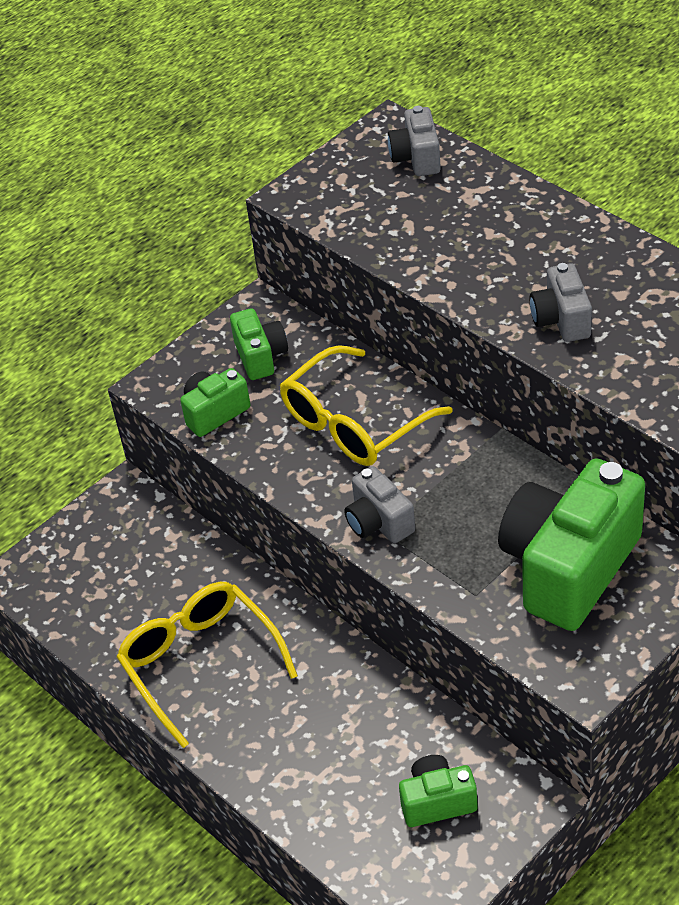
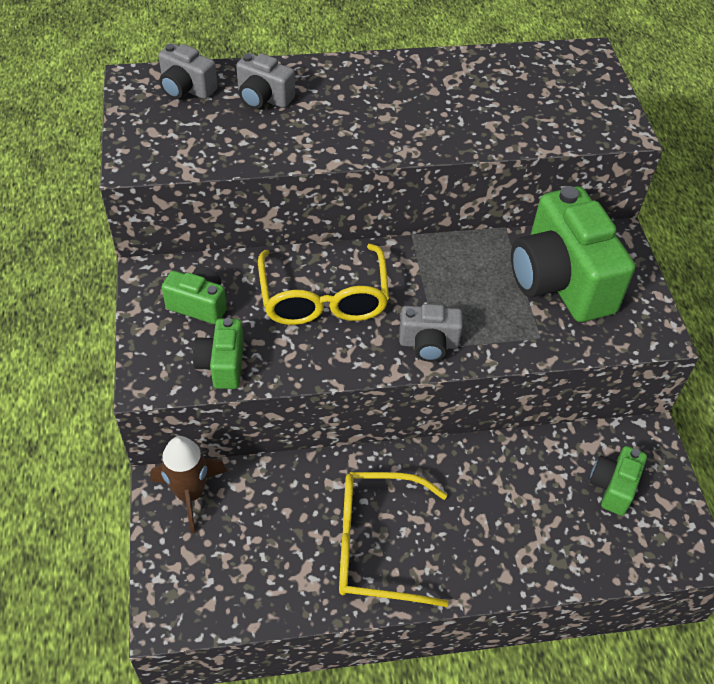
camera: 60 degrees left, 5 degrees up
(134, 511) = (190, 493): none -> brown rocket
(561, 320) = (426, 126): grey camera -> grey camera (263, 98)

